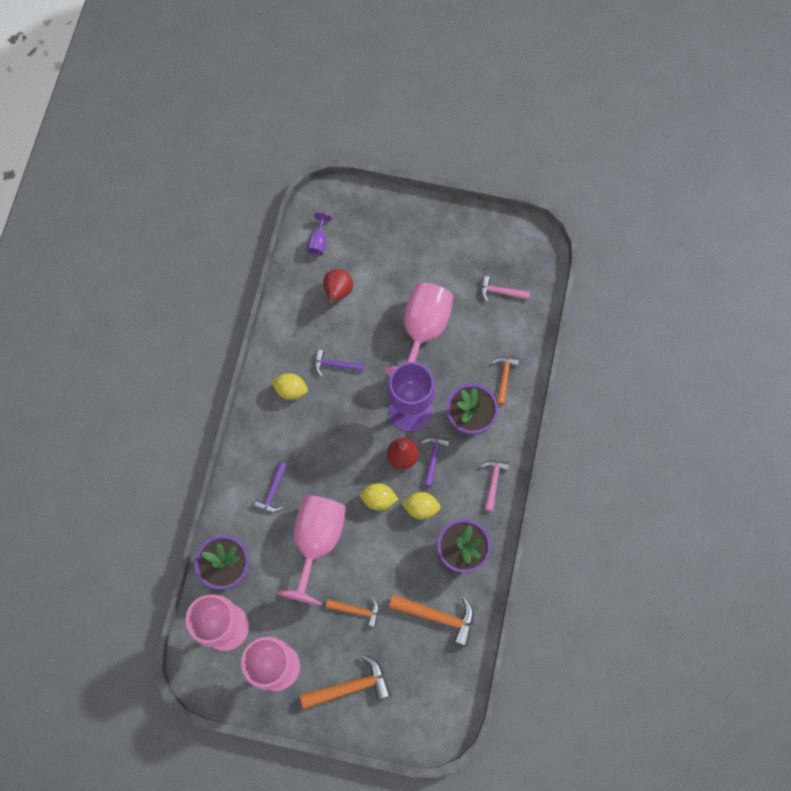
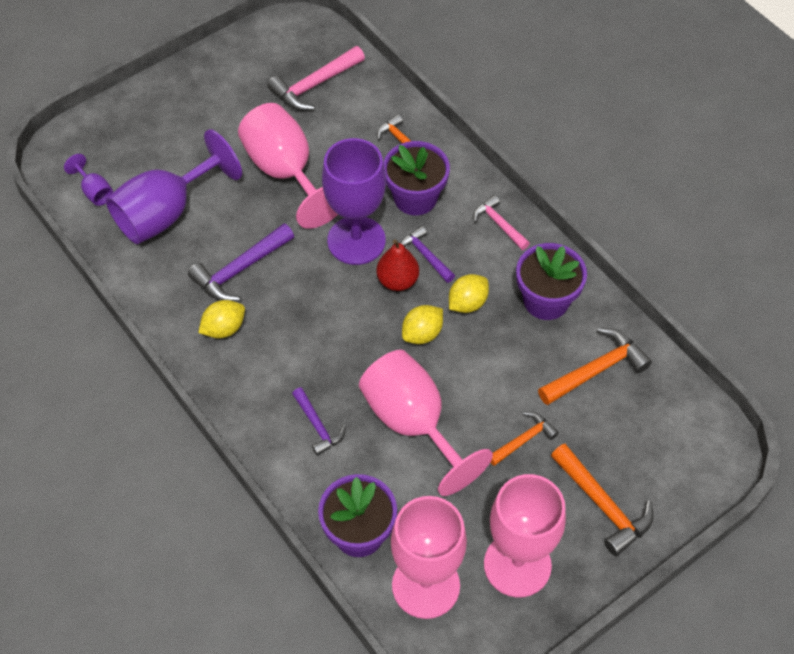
camera: 50 degrees left, 15 degrees down
(335, 365) = (239, 270): purple hammer -> purple hammer, size x1.60
(338, 292) = (166, 213): red pear -> purple goblet
(351, 686) = (603, 505): orange hammer -> orange hammer turned 120 degrees clockwise
(500, 292) = (314, 85): pink hammer -> pink hammer, size x1.60

